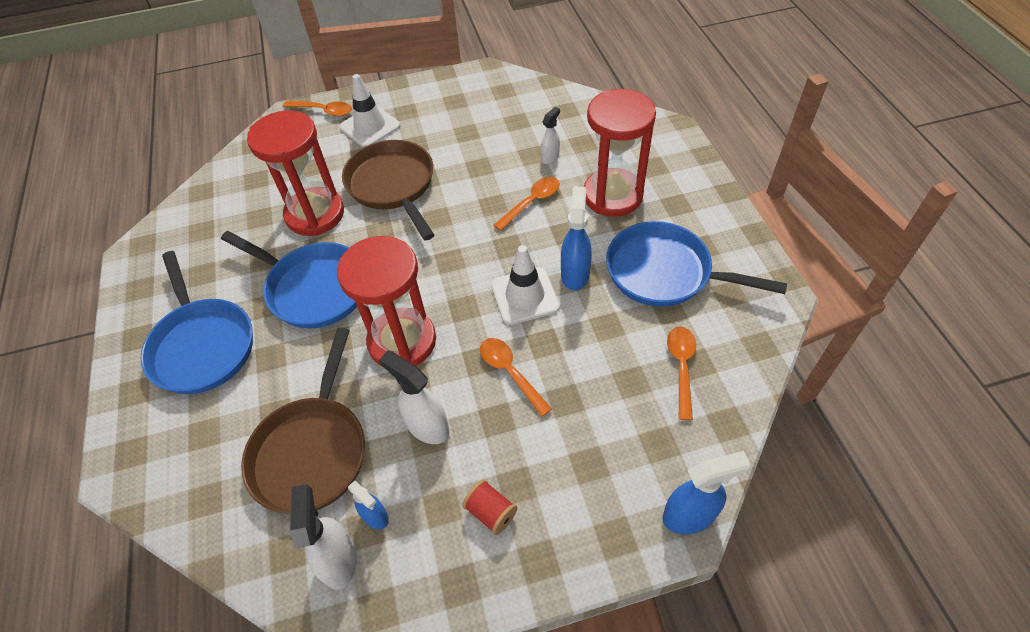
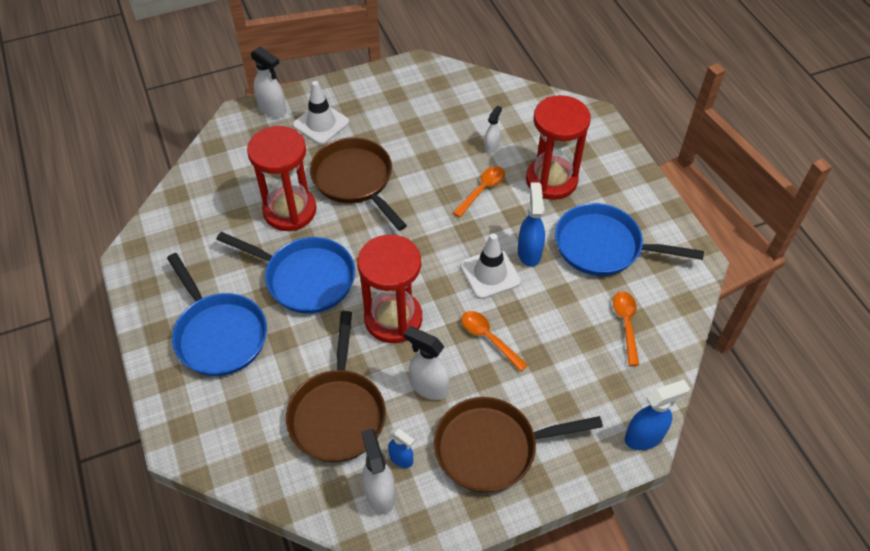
camera: 10 degrees left, 0 degrees up
(323, 111) = (272, 109): orange spoon -> white spray bottle
(491, 512) = (492, 448): red spool -> brown pan

